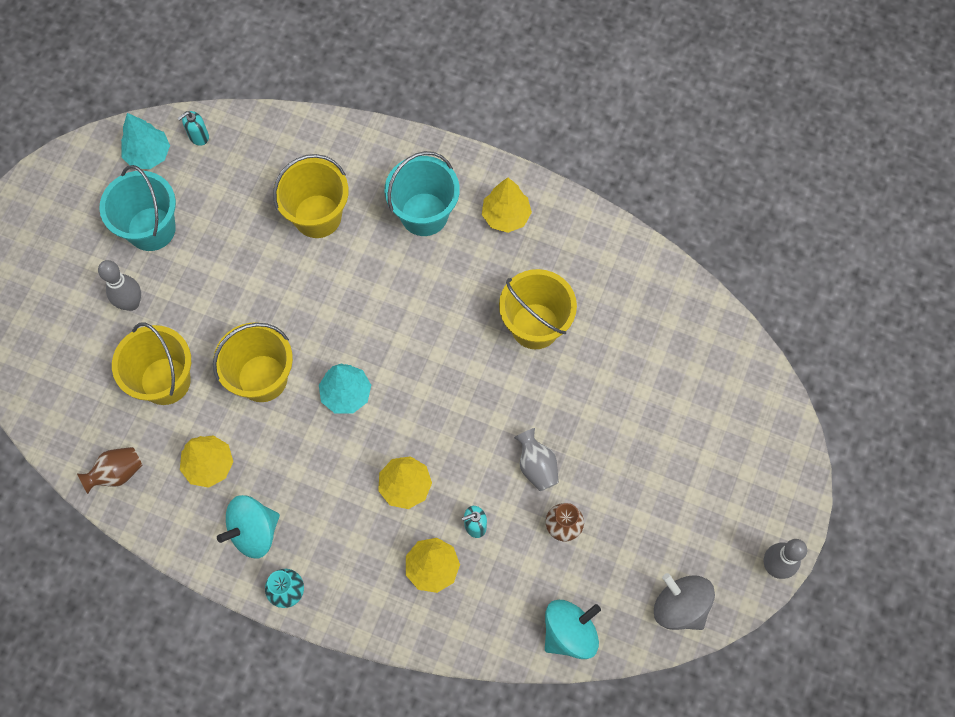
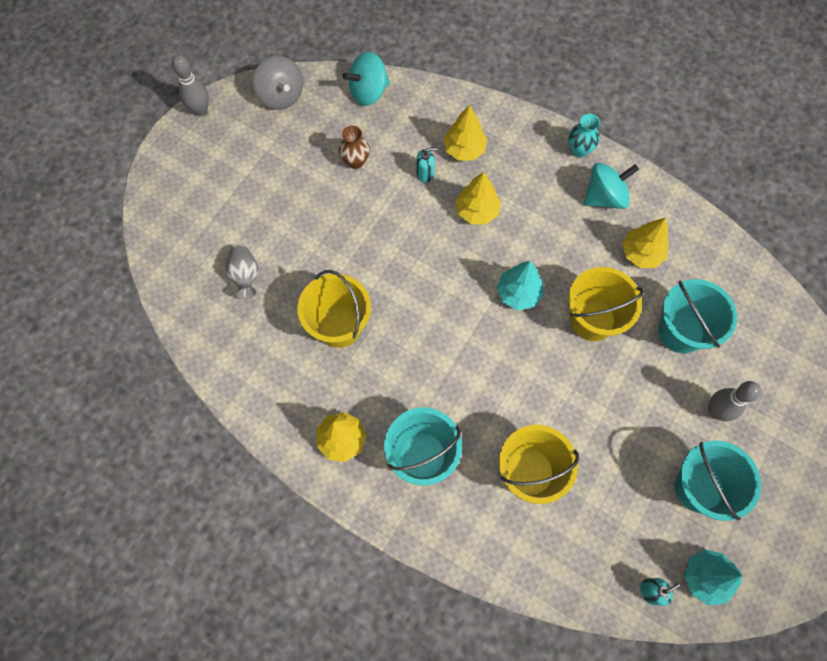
camera: 170 degrees left, 0 degrees up
(117, 473) = (721, 259): brown vase -> none
(165, 381) = (681, 331): yellow bucket -> turquoise bucket
(536, 466) = (365, 209): grey vase -> grey vase (245, 276)

